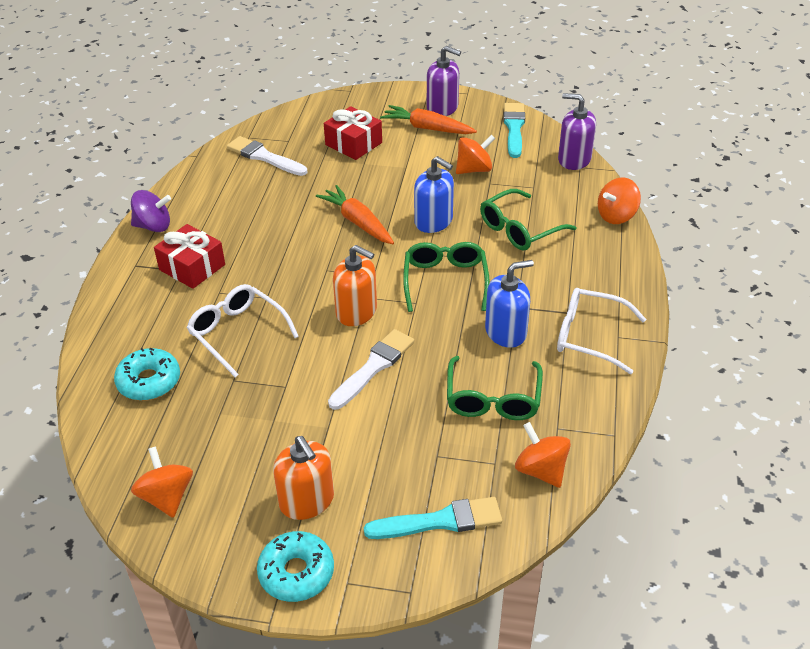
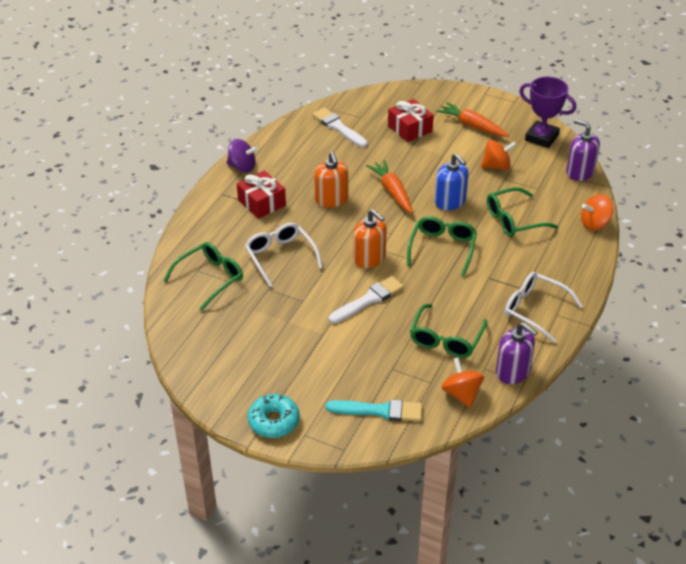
camera: 15 degrees right, 0 degrees up
(149, 381) = (211, 278): turquoise donut -> green glasses
(167, 497) = (203, 356): orange spinning top -> none
(307, 501) = (294, 378): orange soap dispenser -> orange soap dispenser (331, 199)
(442, 108) = (490, 111): purple soap dispenser -> purple soap dispenser (513, 371)
(506, 332) = (473, 294): blue soap dispenser -> none
(514, 128) = (541, 137): turquoise brush -> purple trophy

